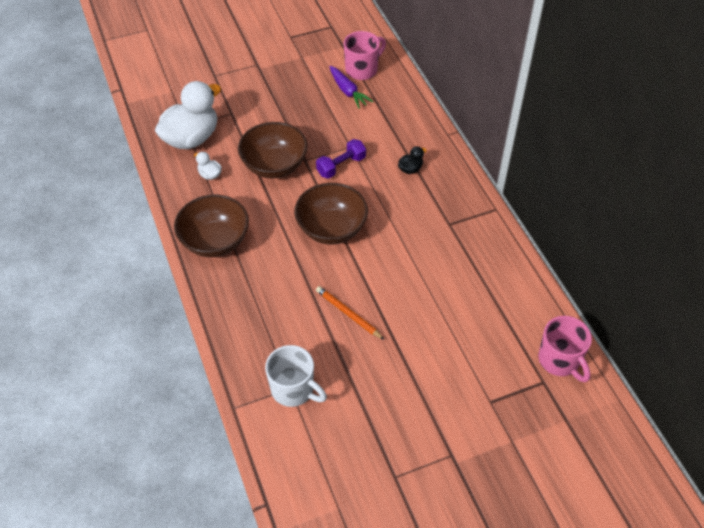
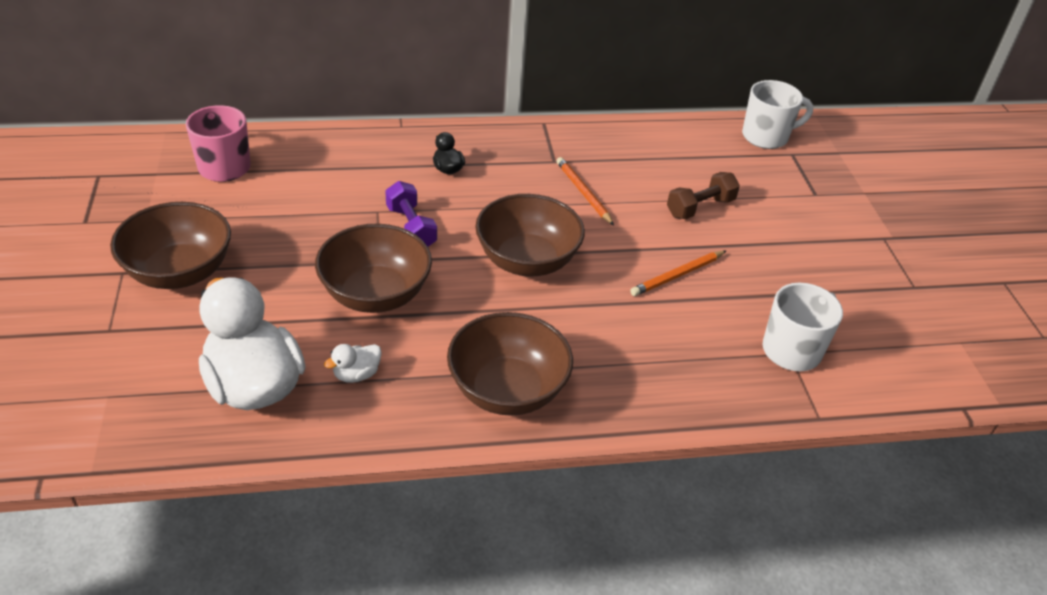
camera: 80 degrees left, 10 degrees down
(264, 84) = (180, 272): none -> brown bowl
(348, 92) = (261, 190): purple carrot -> none
(418, 247) = (583, 193): none -> orange pencil
(434, 320) = (700, 207): none -> brown dumbbell
(559, 360) = (766, 137): pink mug -> white mug

